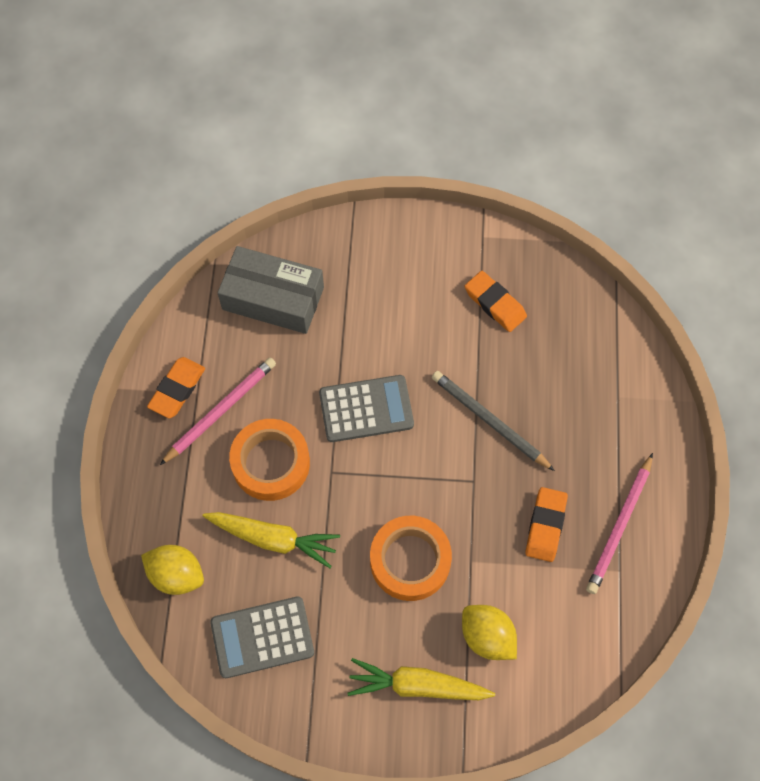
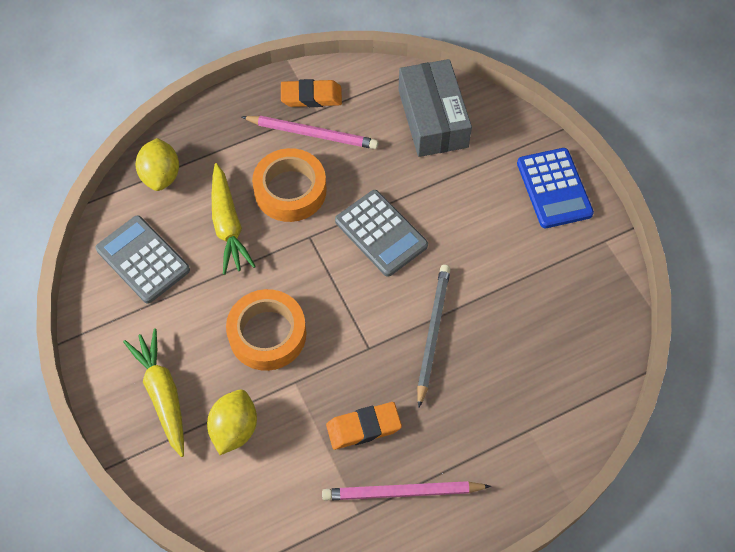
camera: 60 degrees right, 5 degrees down
(409, 244) = (554, 188): none -> blue calculator
(495, 303) = (547, 282): orange eraser -> none

